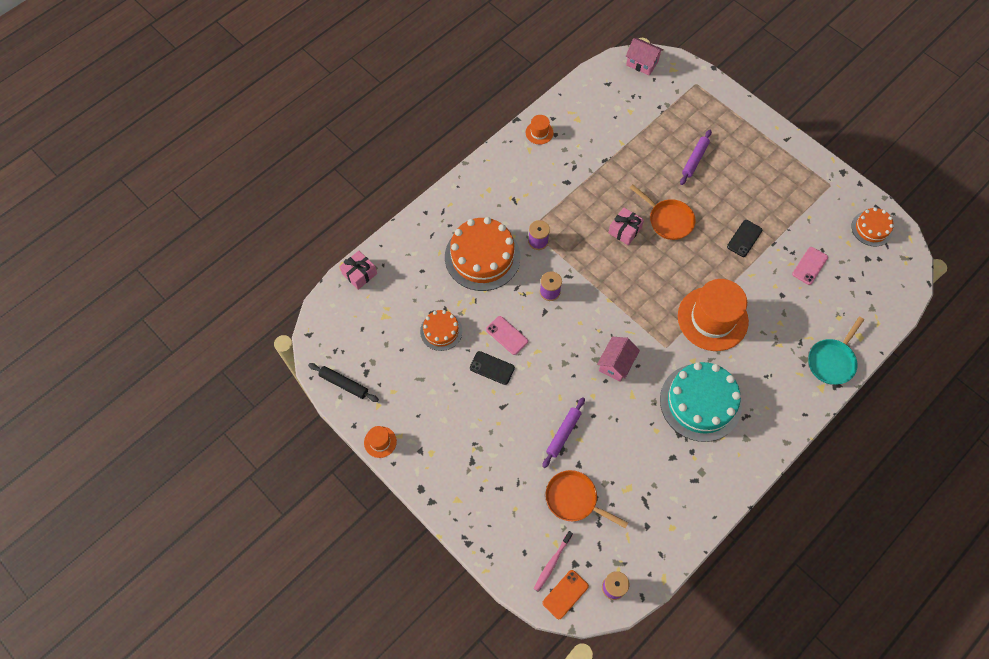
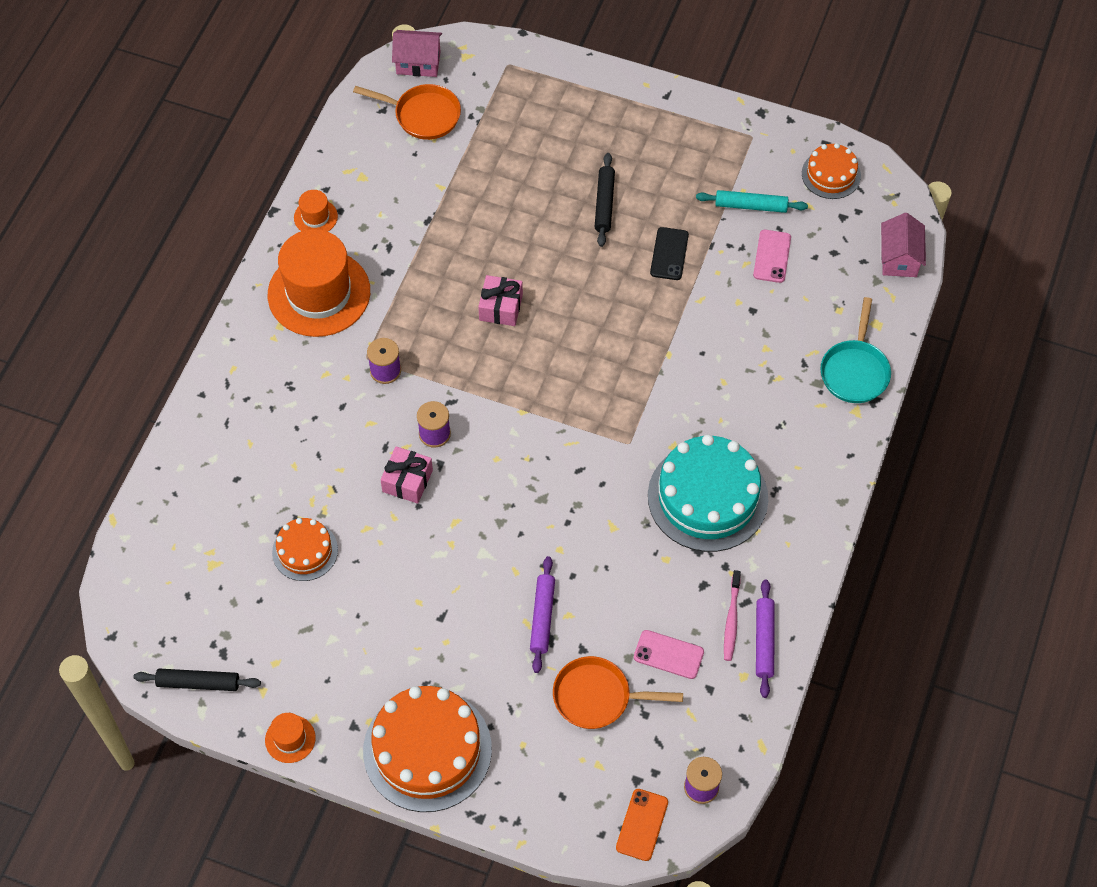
camera: 25 degrees left, 5 degrees down
(359, 274) = (146, 520): pink gift -> pink gift (407, 481)
(482, 256) = (315, 424): orange cake -> orange cake (427, 750)
(492, 368) = (402, 571): black phone -> none
(507, 335) = (402, 518): pink phone -> pink phone (668, 654)
(552, 563) = (605, 792): pink toothbrush -> pink toothbrush (731, 620)
(616, 364) = (571, 493): pink house -> pink house (899, 258)
(668, 220) = (554, 269): orange pan -> orange pan (423, 115)
(694, 159) = (553, 172): purple rolling pin -> purple rolling pin (764, 641)
(712, 318) = (674, 379): orange hat -> orange hat (319, 293)
(717, 191) = (604, 204): none -> black rolling pin
(810, 228) = (750, 206): none -> turquoise rolling pin

